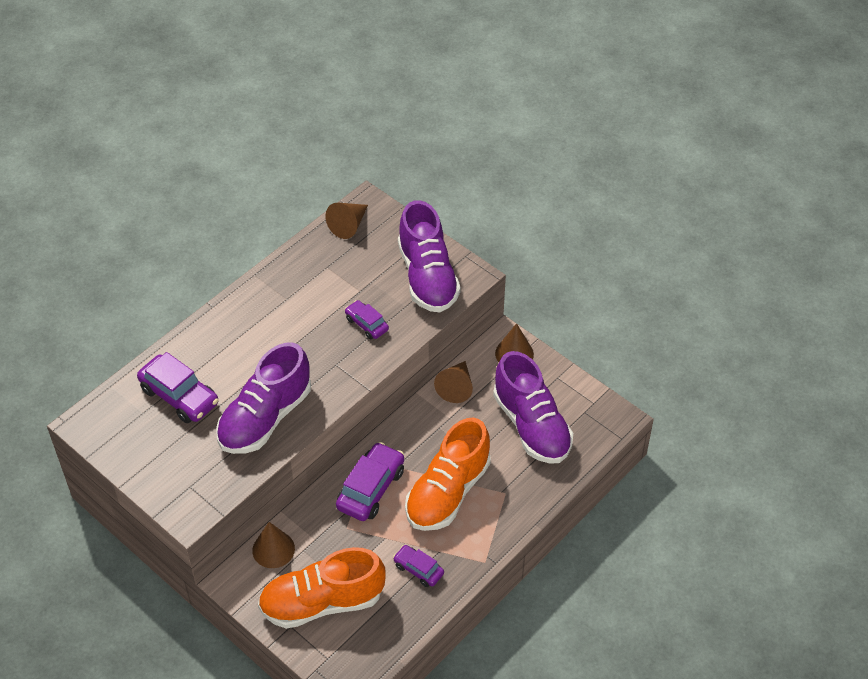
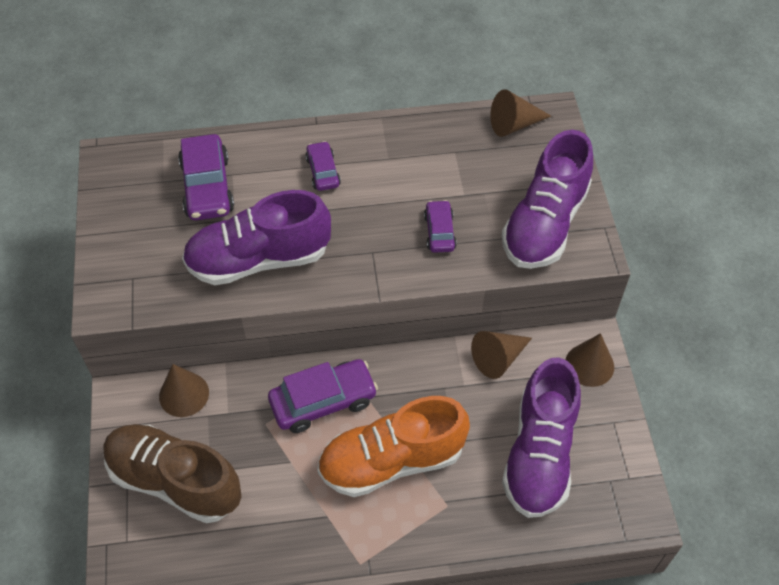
camera: 40 degrees right, 5 degrees up
(322, 602) = (175, 481): orange shoe -> brown shoe
(418, 569) = (290, 519): purple car -> purple car (323, 172)

